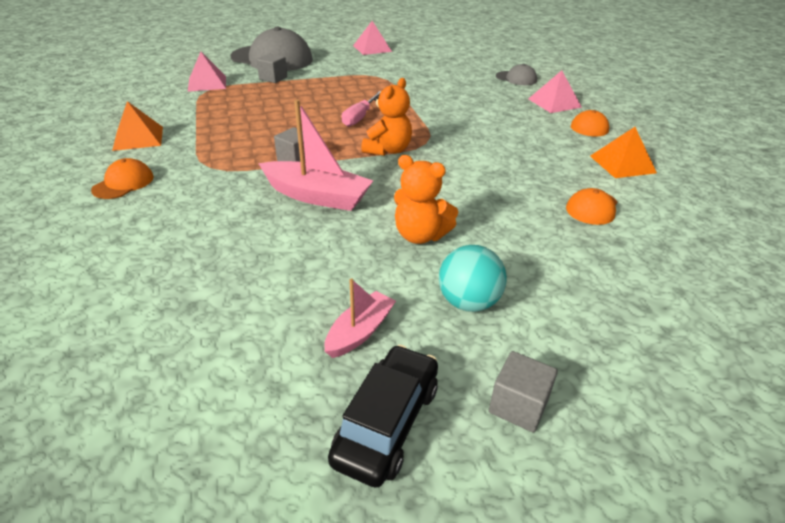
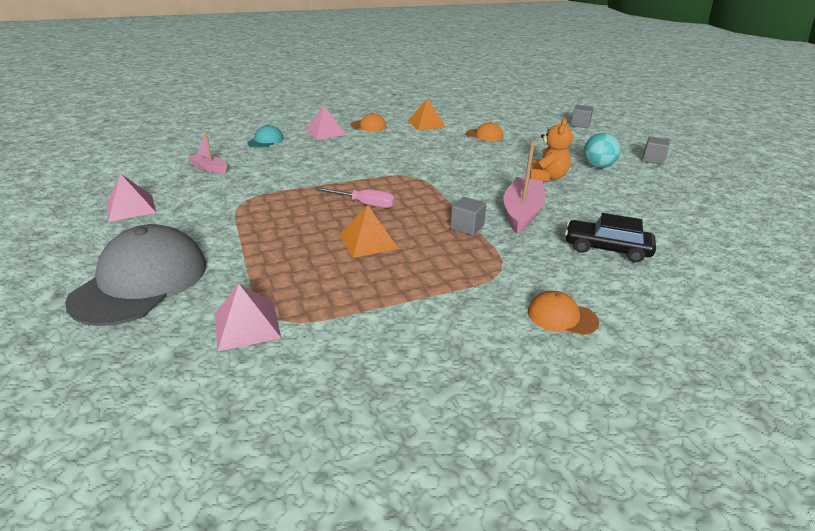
camera: 95 degrees left, 5 degrees down
(138, 138) = (454, 339): orange pyramid -> orange pyramid (368, 241)
(273, 78) = (236, 268): grey cube -> grey cube (580, 124)
(360, 332) = (645, 190): pink boat -> pink boat (209, 168)
(387, 423) = (691, 183): black car -> black car (606, 249)
(388, 150) = (432, 190): orange teddy bear -> none
(516, 78) = (266, 140): grey cap -> turquoise cap

